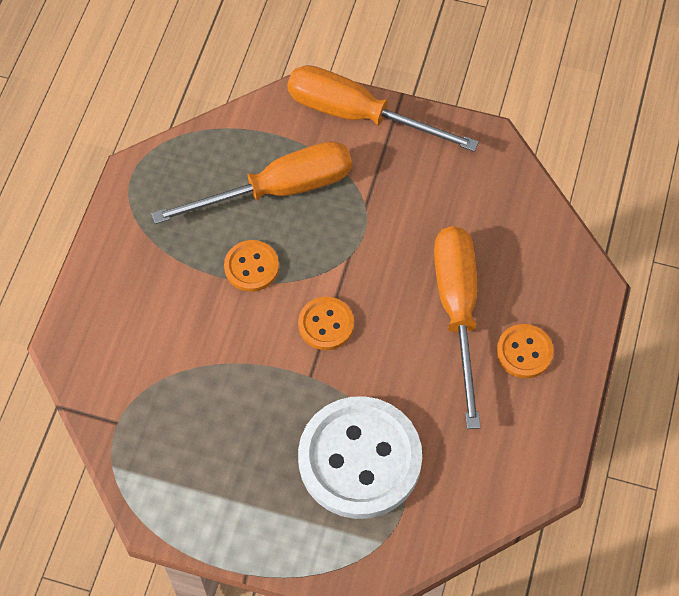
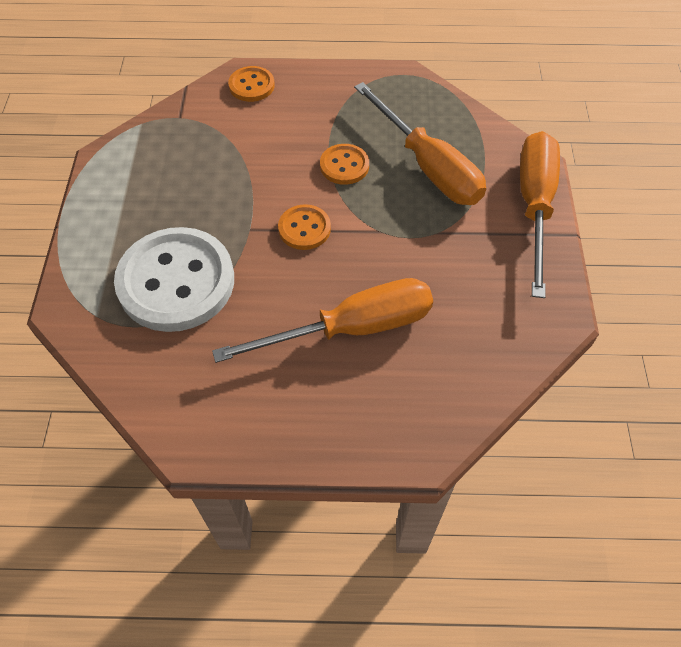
camera: 75 degrees right, 5 degrees down
(524, 352) = (322, 397): orange button -> orange button (251, 85)

